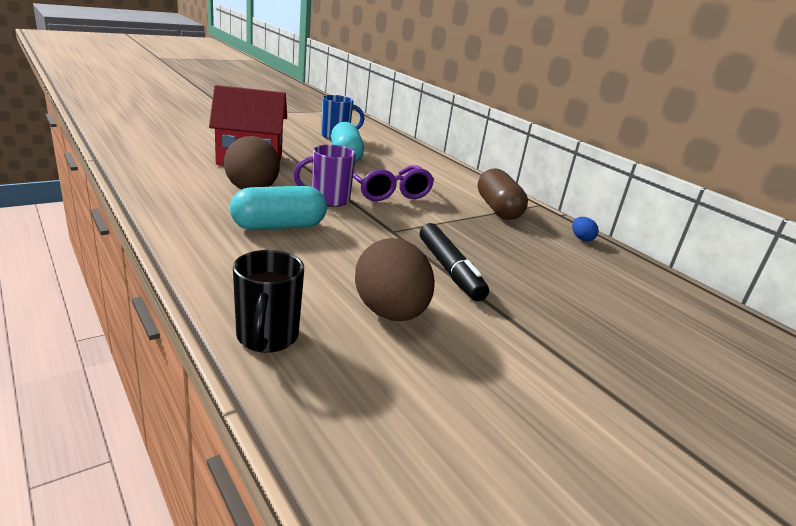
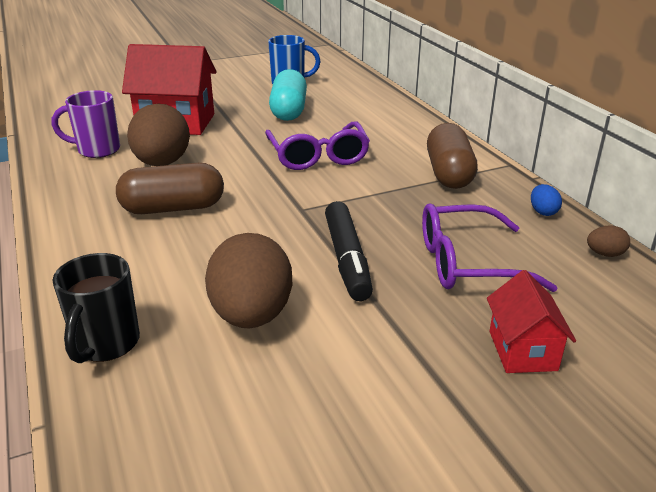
camera: 15 degrees right, 5 degrees up
(279, 226) = (173, 208): turquoise capsule -> brown capsule
(328, 200) = (243, 171): purple mug -> purple mug (97, 150)
(545, 274) = (467, 263): none -> purple glasses
(619, 338) = (522, 350): none -> red house
(640, 269) = (605, 254): none -> brown egg

